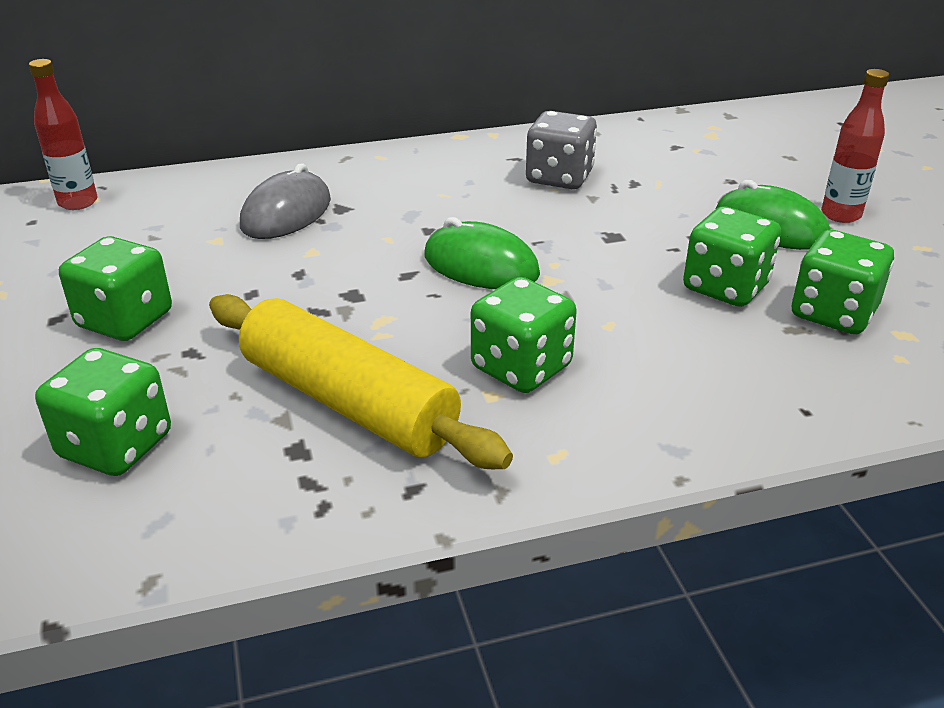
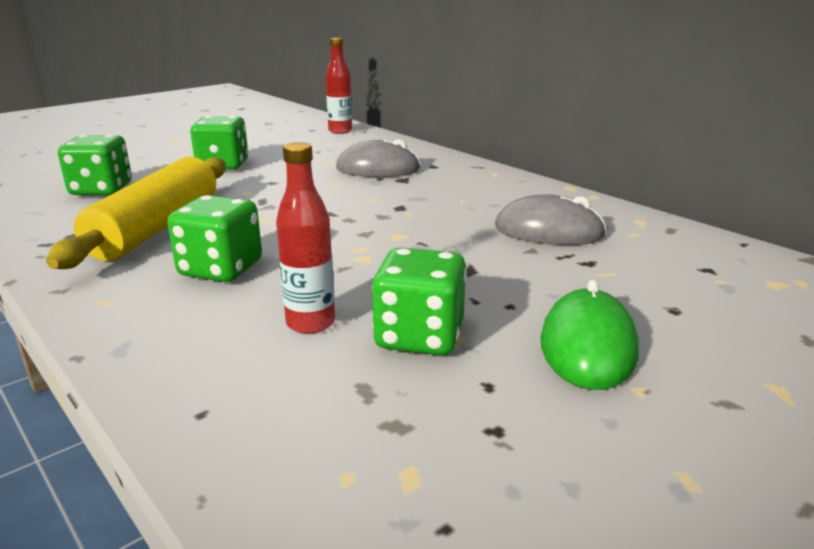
camera: 65 degrees right, 10 degrees down
(480, 265) = (361, 231): green mouse -> none
(559, 178) = (548, 231): grey dice -> grey mouse
(833, 313) = (418, 412): green dice -> none
(840, 215) = (691, 394): red bottle -> red bottle (310, 323)

